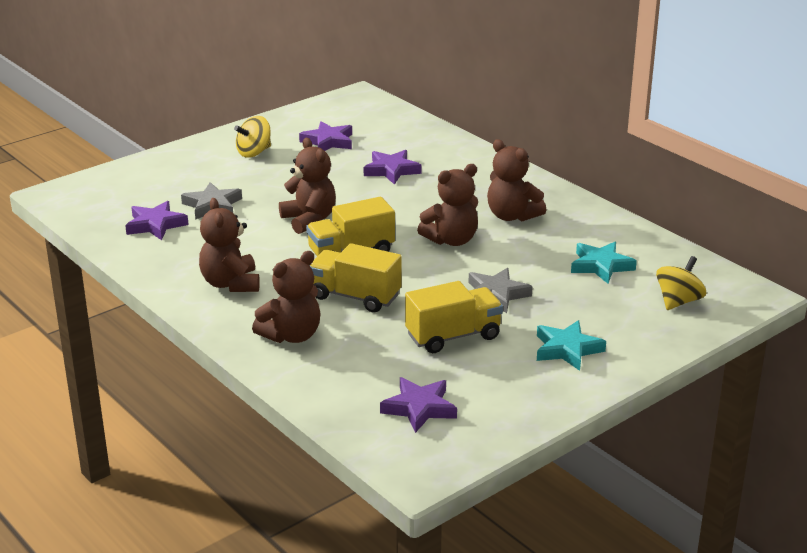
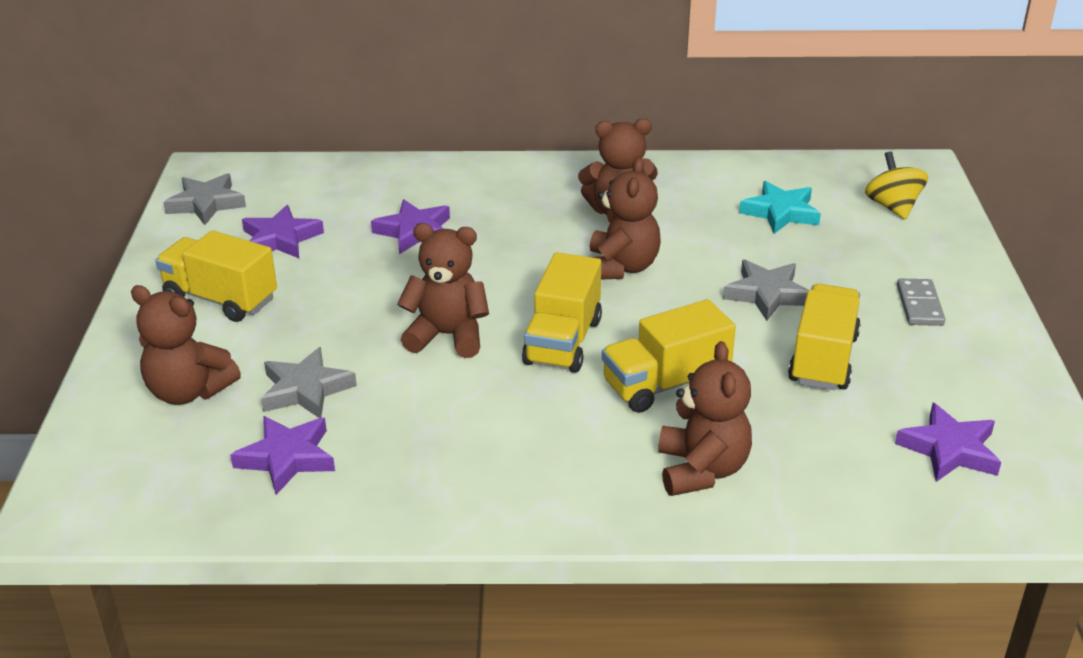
camera: 50 degrees left, 5 degrees up
(230, 284) = (522, 462): brown teddy bear -> brown teddy bear (189, 391)
(254, 152) = (220, 299): yellow spinning top -> yellow truck
(329, 110) = (206, 204): none -> grey star
(567, 349) = (919, 305): turquoise star -> grey domino

